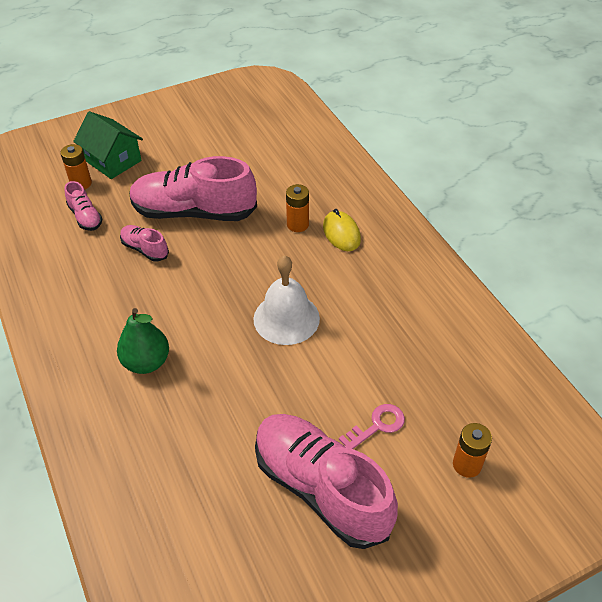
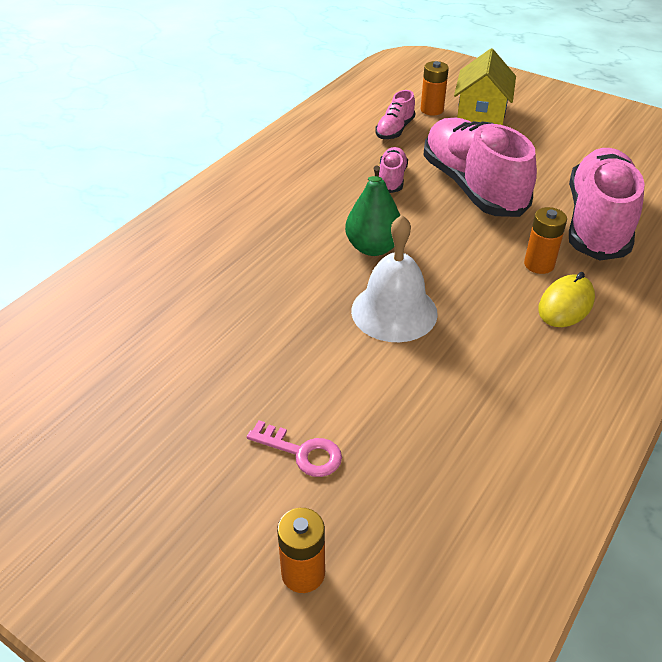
camera: 60 degrees right, 5 degrees down
(113, 161) = (481, 113): green house -> yellow house
(146, 362) = (257, 240): green pear -> green pear (373, 248)
(321, 488) = (185, 434): pink shoe -> pink shoe (597, 222)

